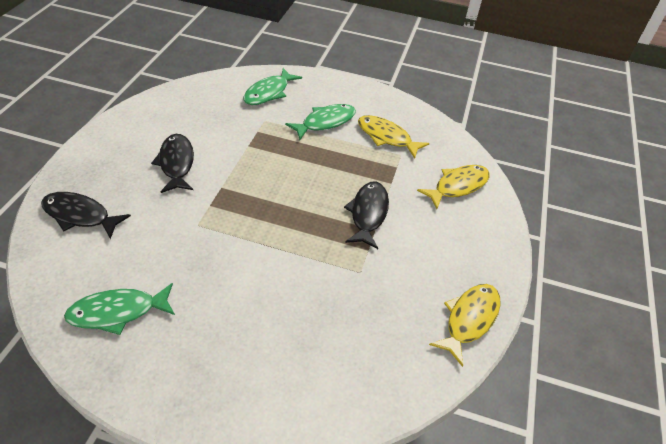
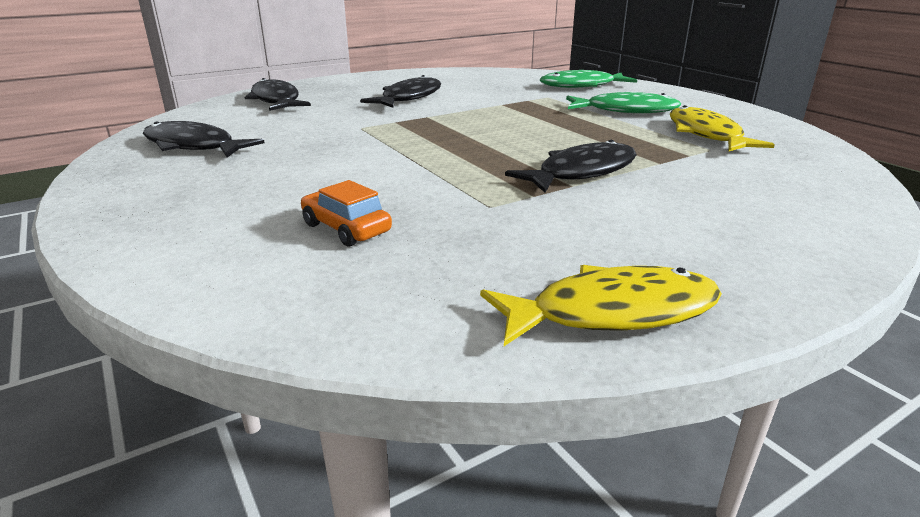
camera: 45 degrees right, 20 degrees down
(118, 312) = (193, 146): green fish -> black fish
(321, 333) = (346, 228): none -> orange car
(457, 186) = (786, 192): yellow fish -> none

